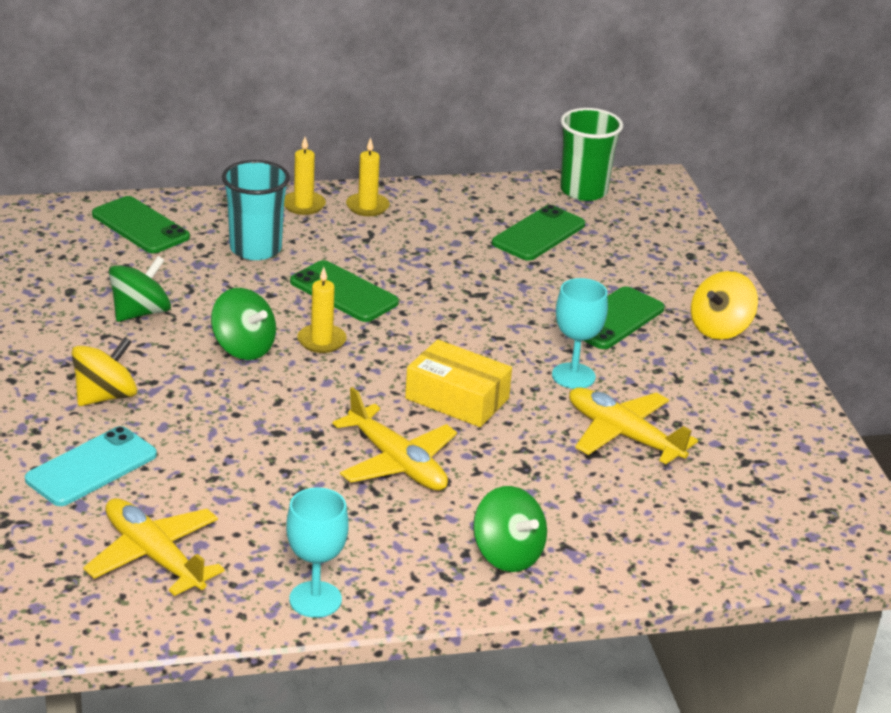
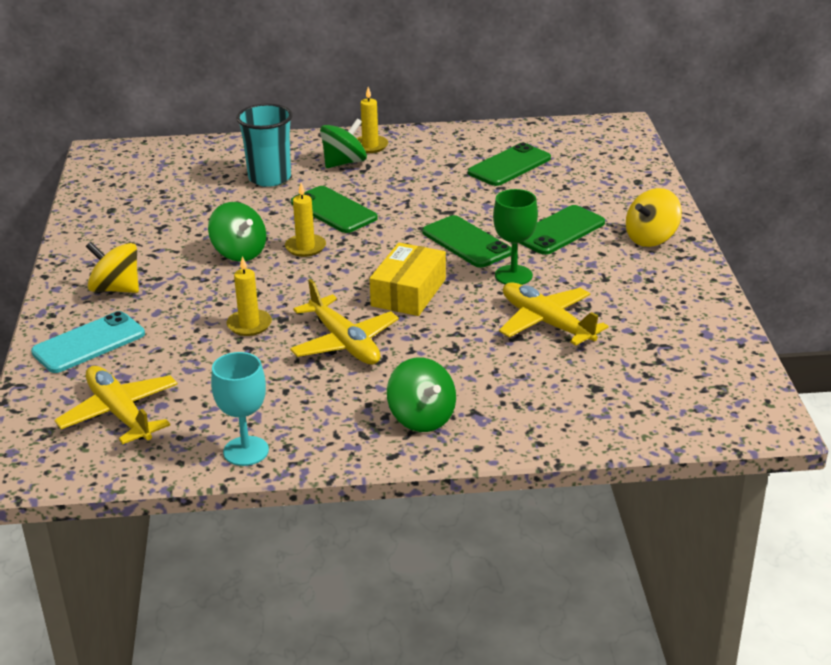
camera: 10 degrees right, 0 degrees up
(105, 396) = (116, 289): yellow spinning top -> yellow spinning top turned 120 degrees counterclockwise
(140, 226) = (181, 161): green phone -> green phone (466, 242)
(140, 313) = (162, 226): green spinning top -> green spinning top (344, 163)
(303, 205) = (318, 145): yellow candle -> yellow candle (249, 325)
(457, 398) = (408, 292): yellow box -> yellow box turned 75 degrees clockwise
(573, 376) = (513, 275): turquoise goblet -> green goblet
(584, 191) = (556, 132): green cup -> none

